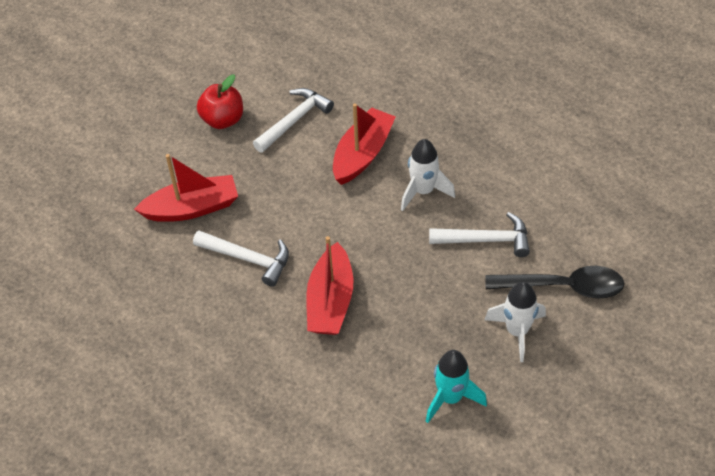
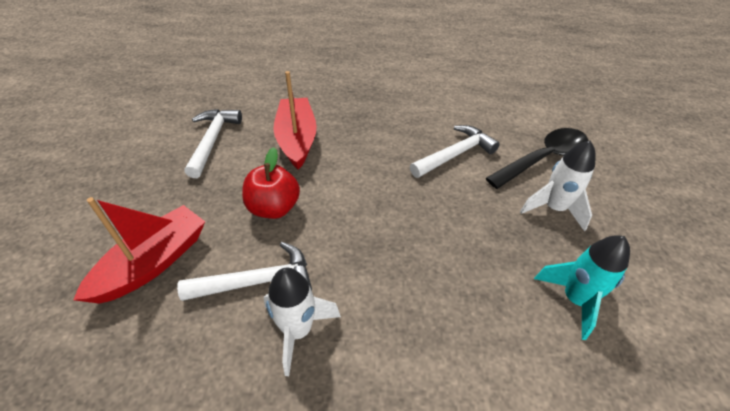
camera: 40 degrees left, 5 degrees down
(223, 120) = (136, 168): red apple -> red apple (274, 208)
(330, 301) = (379, 274): red boat -> none
(423, 191) = (372, 143): white rocket -> white rocket (298, 330)

